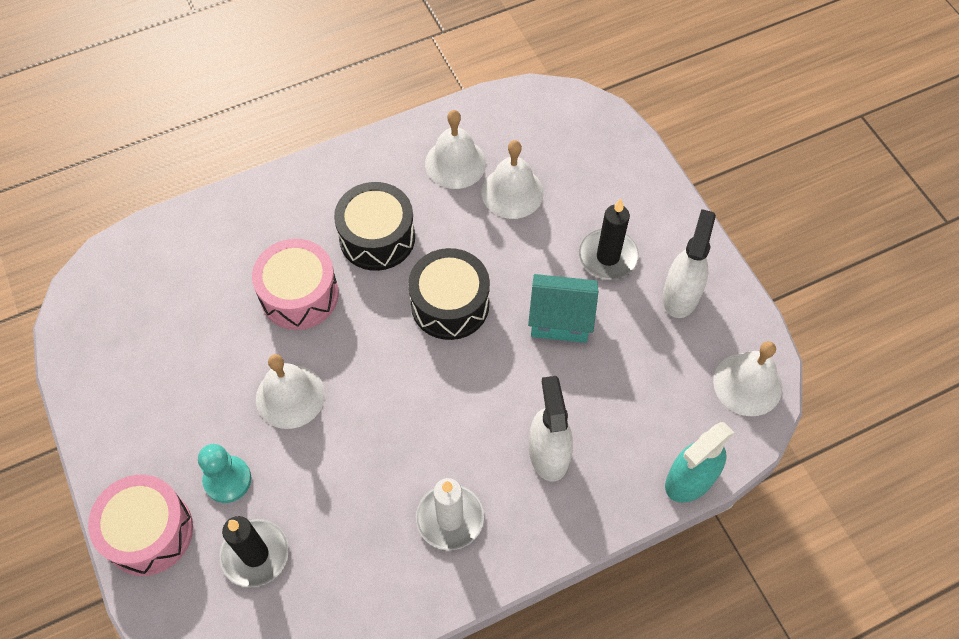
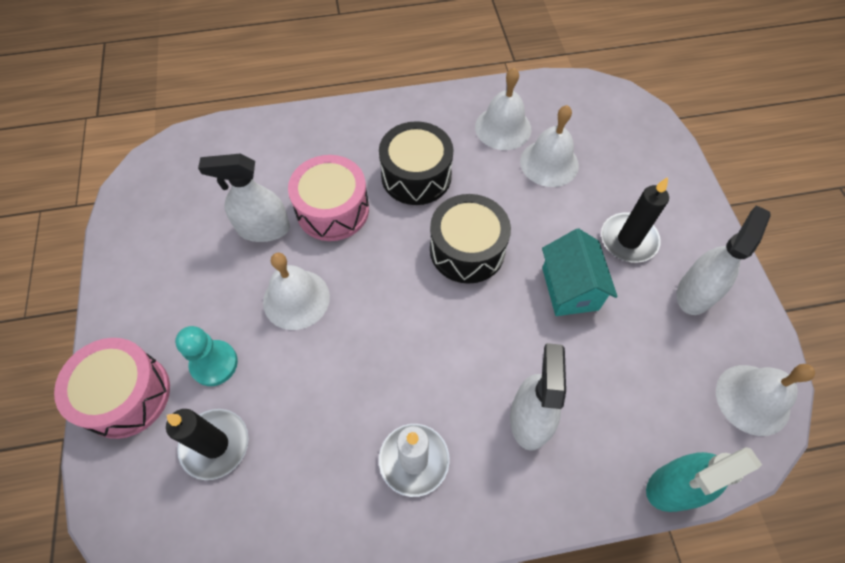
camera: 15 degrees right, 0 degrees up
(232, 332) = (263, 229): none -> white spray bottle
(560, 320) = (569, 288): turquoise house -> turquoise house turned 60 degrees clockwise

